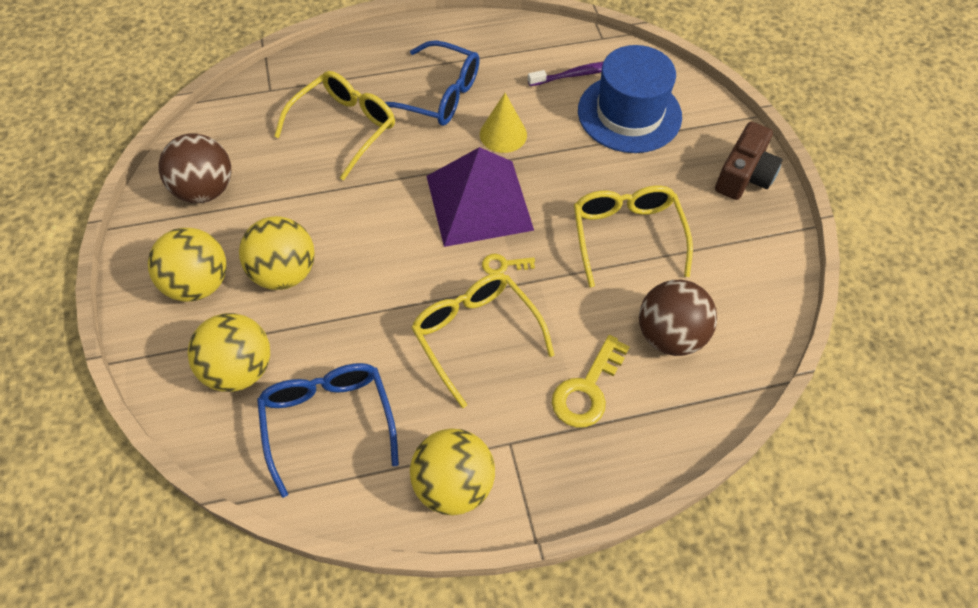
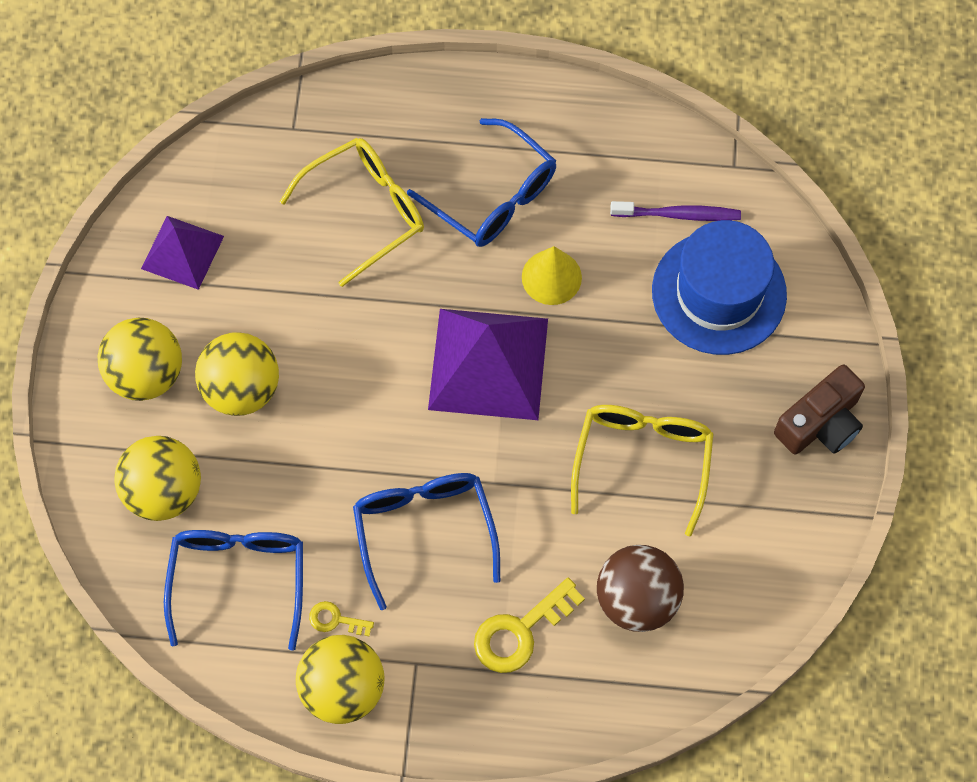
camera: 20 degrees right, 10 degrees up
(205, 190) = (182, 252): brown ball -> purple pyramid
(475, 335) = (424, 530): yellow glasses -> blue glasses
(503, 265) = (486, 454): yellow key -> yellow key (335, 620)

